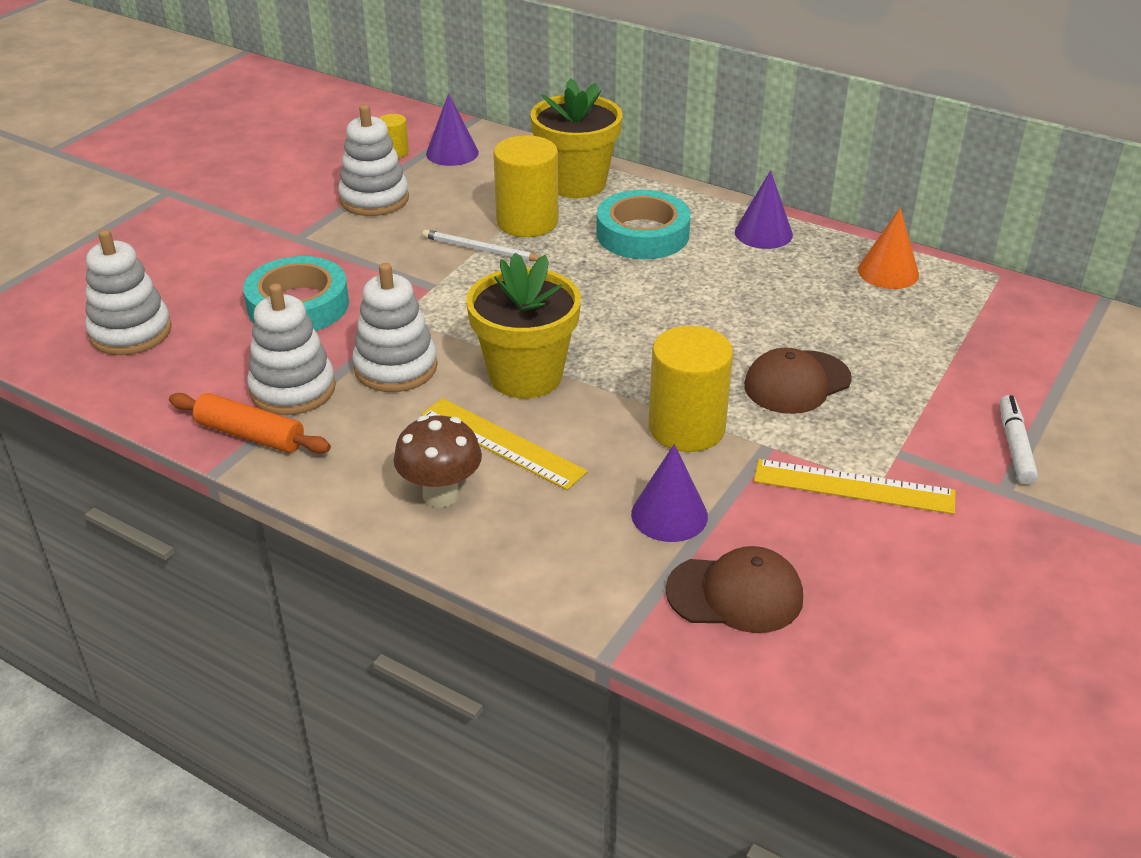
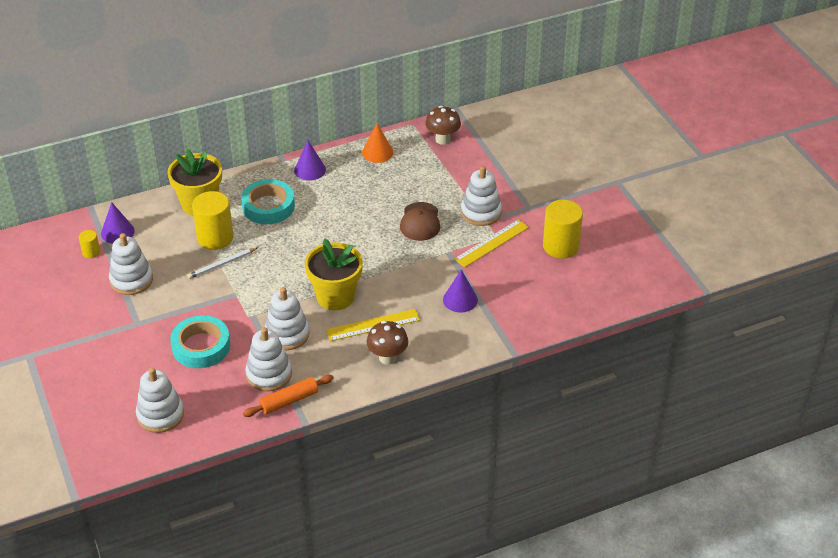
camera: 55 degrees left, 5 degrees up
(686, 428) = (416, 268): yellow cylinder -> yellow cylinder (560, 246)
(735, 594) = (515, 305): brown cap -> none
(910, 438) = (481, 212): none -> white stacking toy
(1014, 318) = (442, 139): none -> brown mushroom
(1015, 446) = (511, 189): white marker -> none

